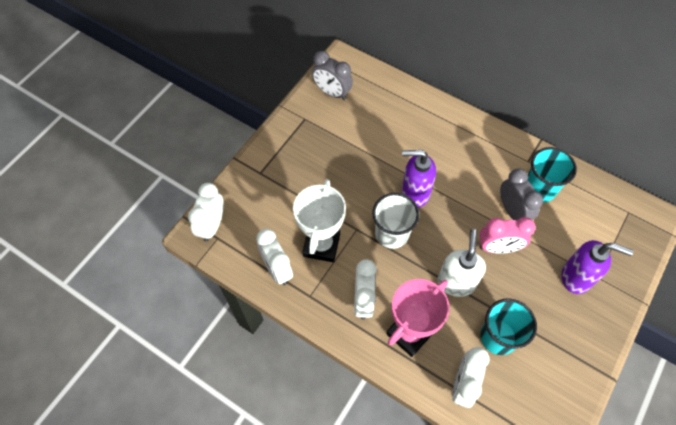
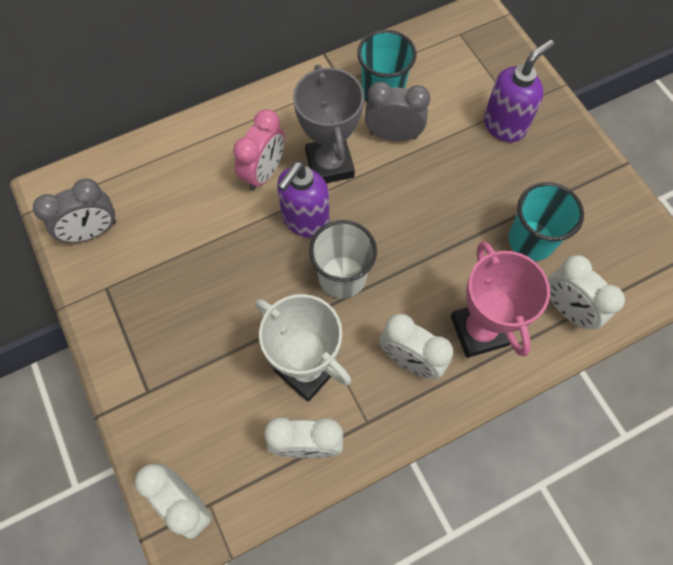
camera: 60 degrees left, 5 degrees up
(456, 282) = (444, 244): white soap dispenser -> none
(462, 186) = (329, 164): none -> grey trophy
(498, 248) = (428, 176): pink clock -> pink clock (264, 173)

